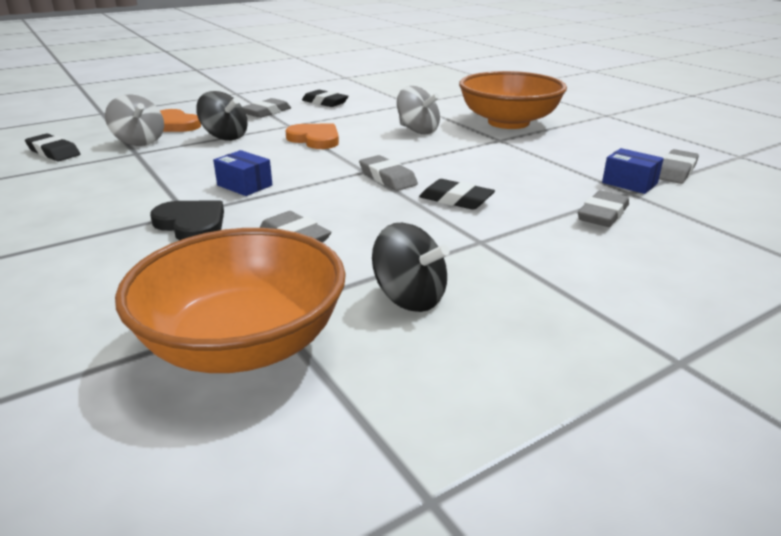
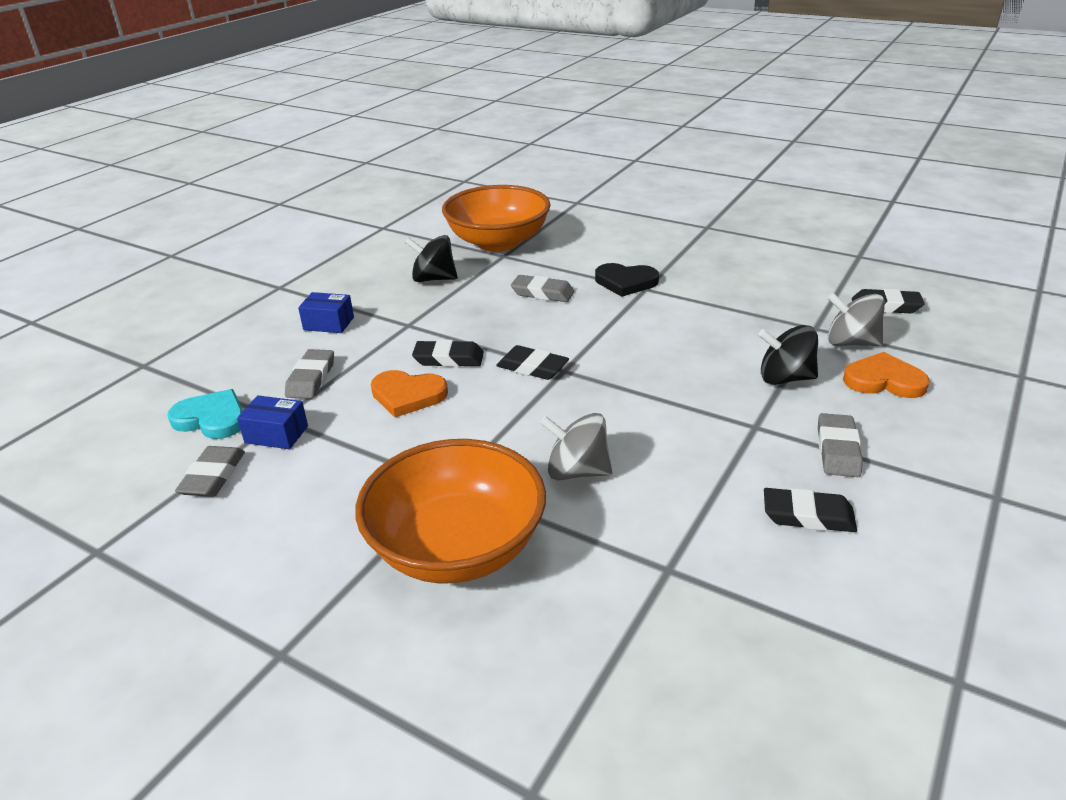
camera: 155 degrees right, 5 degrees up
(244, 185) = (646, 322): blue box -> blue box (328, 323)
(315, 139) = (680, 406): orange heart -> orange heart (408, 395)
(387, 178) = (532, 367): grey eraser -> black eraser
(699, 205) = (212, 419): none -> turquoise heart

